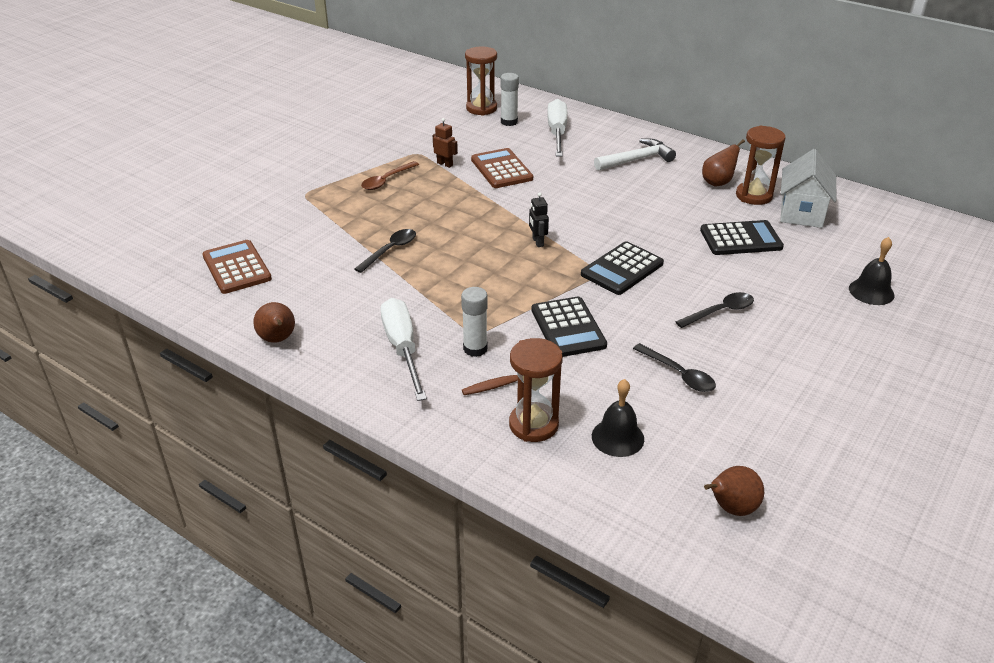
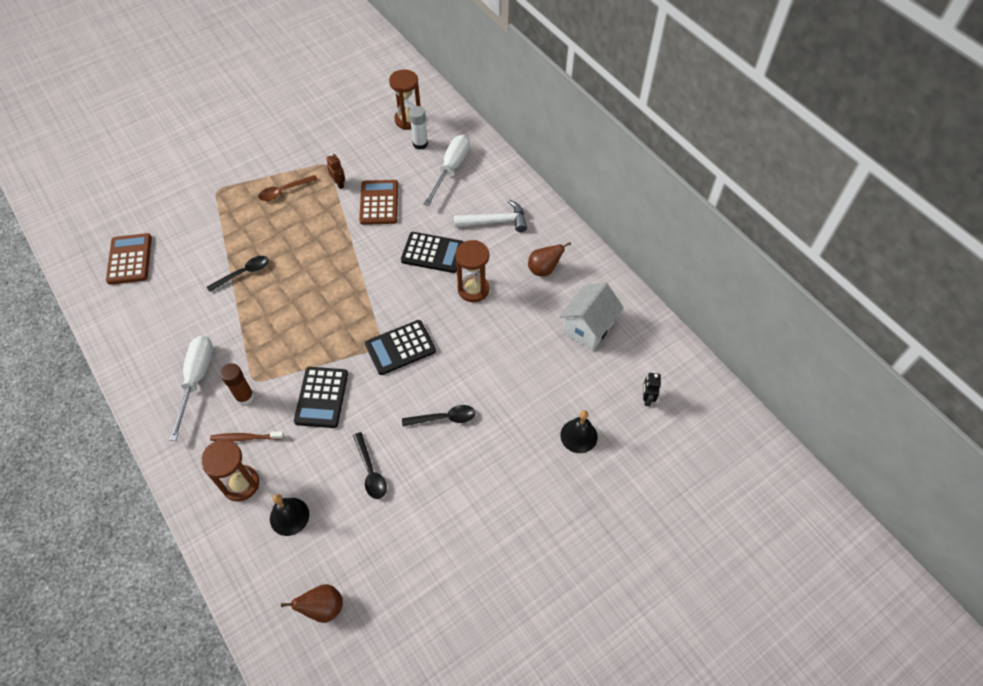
camera: 20 degrees right, 20 degrees up
(278, 339) = (120, 343): brown pear -> none
(475, 349) = (245, 397): white glue stick -> brown glue stick
(537, 242) = (356, 297): black robot -> black robot (647, 399)
(740, 239) = (516, 343): black calculator -> black calculator (433, 253)
(754, 196) = (563, 294): brown hourglass -> brown hourglass (473, 289)

